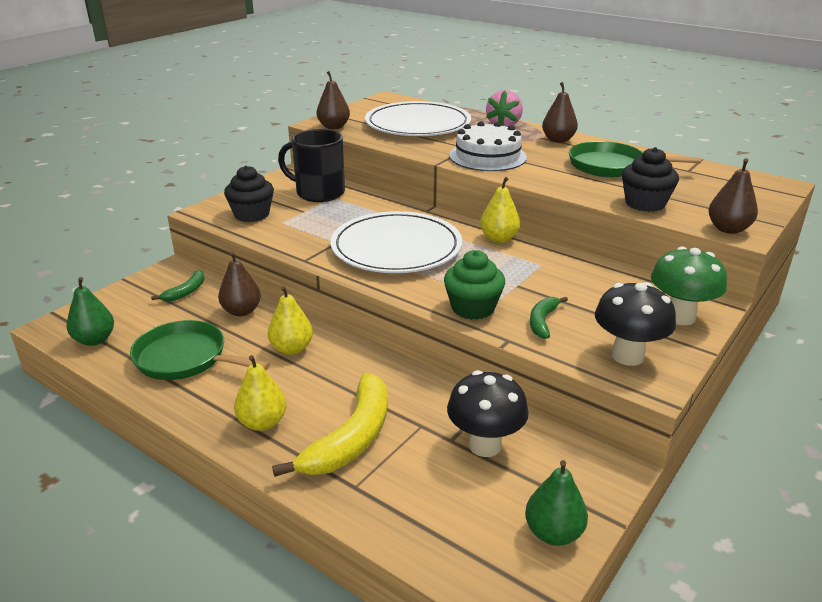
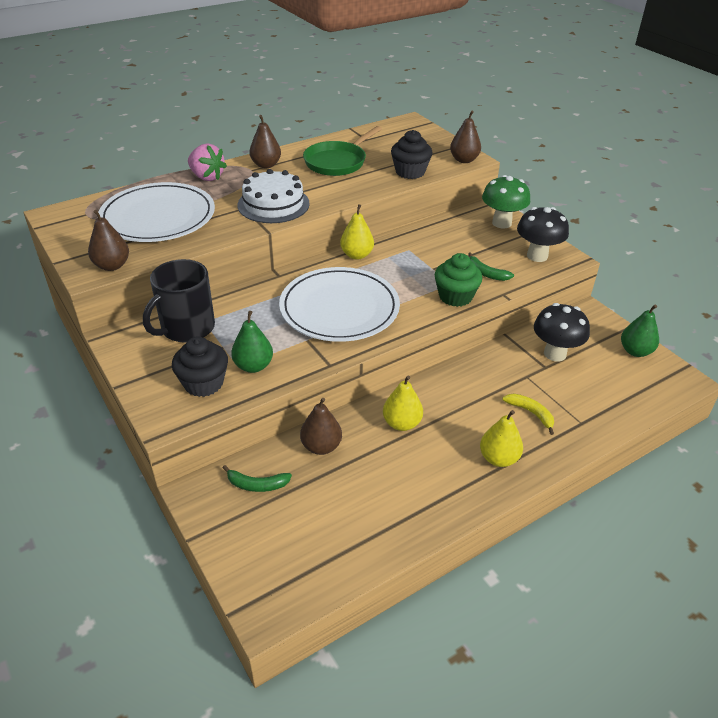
camera: 70 degrees left, 10 degrees up
(94, 340) = (316, 570): green pear -> green pear (253, 366)
(186, 292) = (257, 485): green banana -> green banana turned 135 degrees clockwise
(186, 358) = (386, 497): green pan -> none
(351, 438) = (531, 413): yellow banana -> yellow banana, size x0.51

